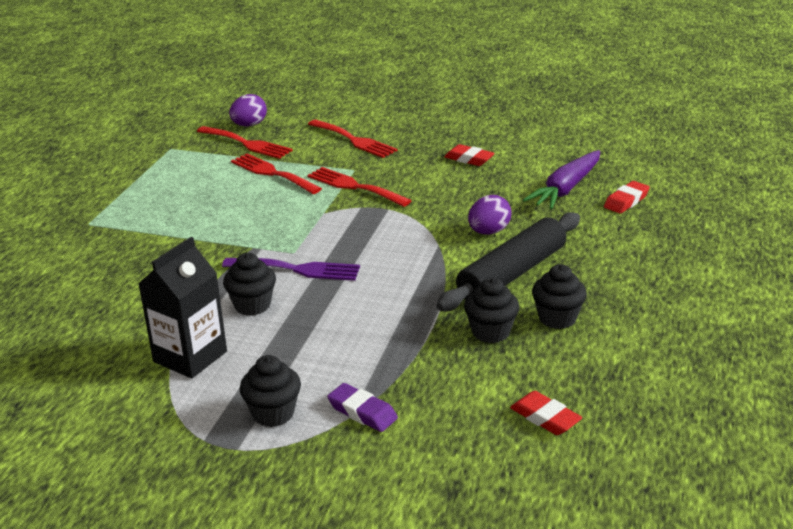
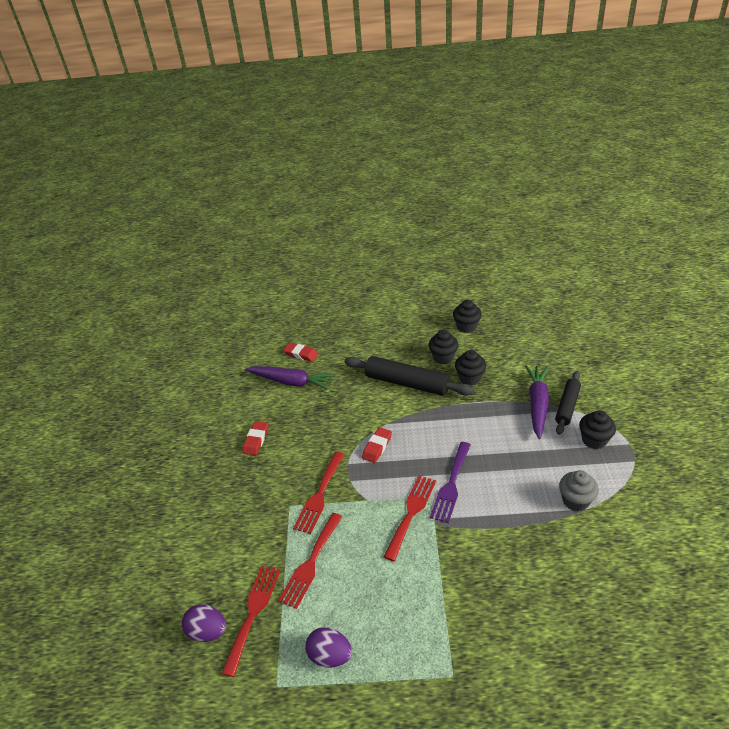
camera: 105 degrees left, 10 degrees up
(190, 356) = (575, 501): black carton -> grey cupcake
(252, 305) = (505, 492): black cupcake -> black cupcake (466, 327)
(298, 269) = (451, 485): purple fork -> purple fork turned 150 degrees counterclockwise
(354, 140) = (232, 525): red fork -> red fork (411, 512)
(362, 412) = (567, 406): purple eraser -> black rolling pin
(387, 382) = (537, 404): none -> purple carrot
(488, 232) = (362, 404): purple egg -> purple egg (330, 655)
(545, 418) = (526, 346): red eraser -> red eraser (377, 447)

